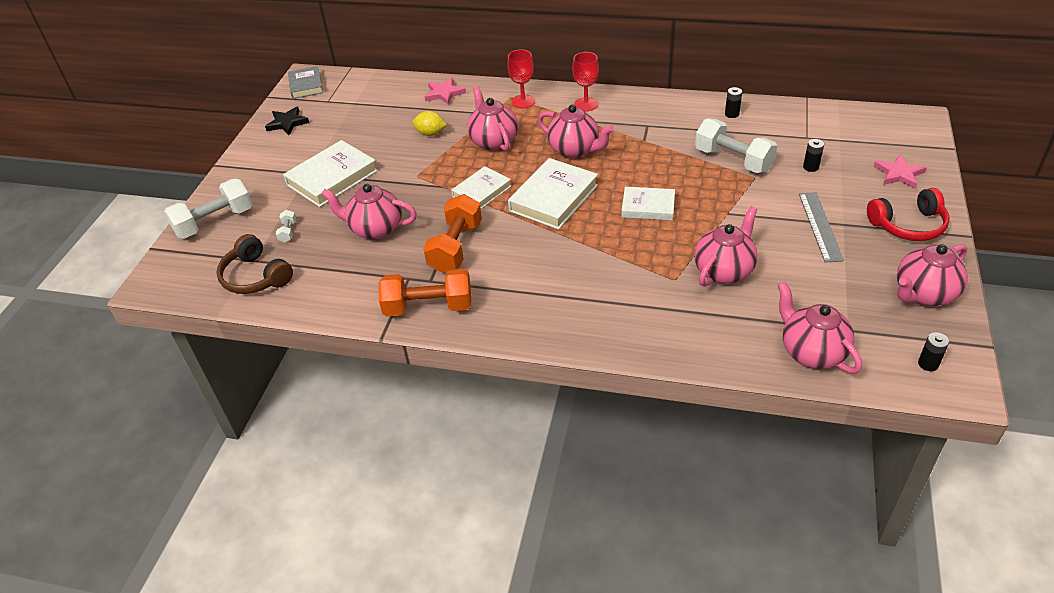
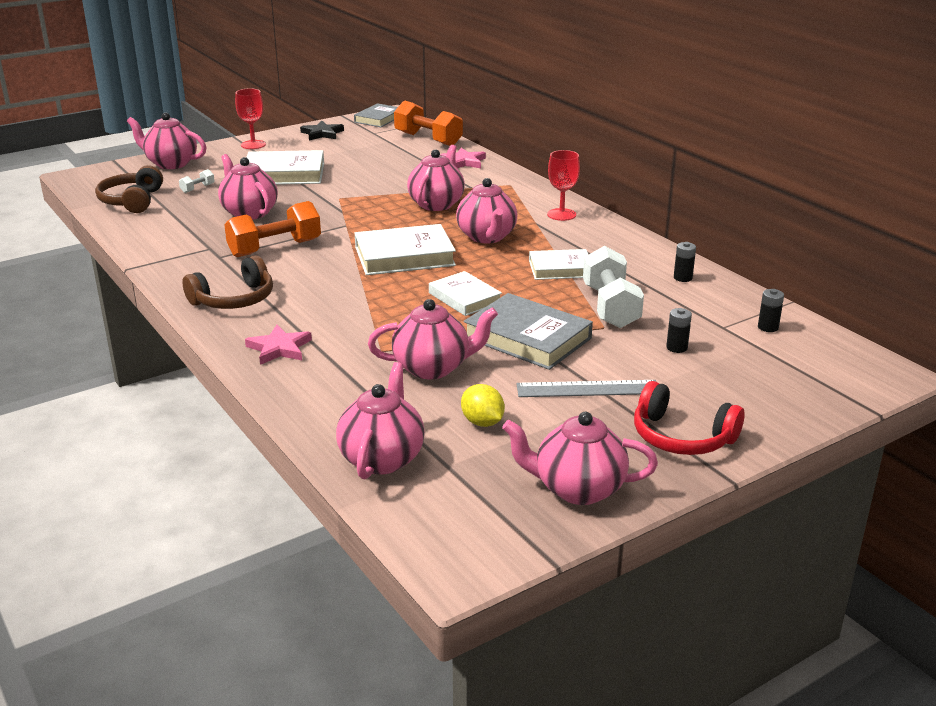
camera: 40 degrees right, 15 degrees down
(214, 222) = (171, 164): white dumbbell -> pink teapot
(428, 307) = (187, 269): orange dumbbell -> orange dumbbell (428, 139)
(430, 133) = (402, 180): yellow lemon -> yellow lemon (482, 422)
(481, 191) = (362, 227): white book -> white book (560, 269)
(512, 308) = (234, 299): none -> brown headphones
(523, 101) = (513, 191): red goblet -> red goblet (253, 145)
(732, 212) = (527, 338): none -> grey book
(820, 226) = (587, 389): grey ruler -> grey ruler turned 45 degrees clockwise
(899, 174) = (762, 399): pink star -> pink star (279, 348)
(928, 364) = (464, 533): black battery -> black battery (768, 327)

